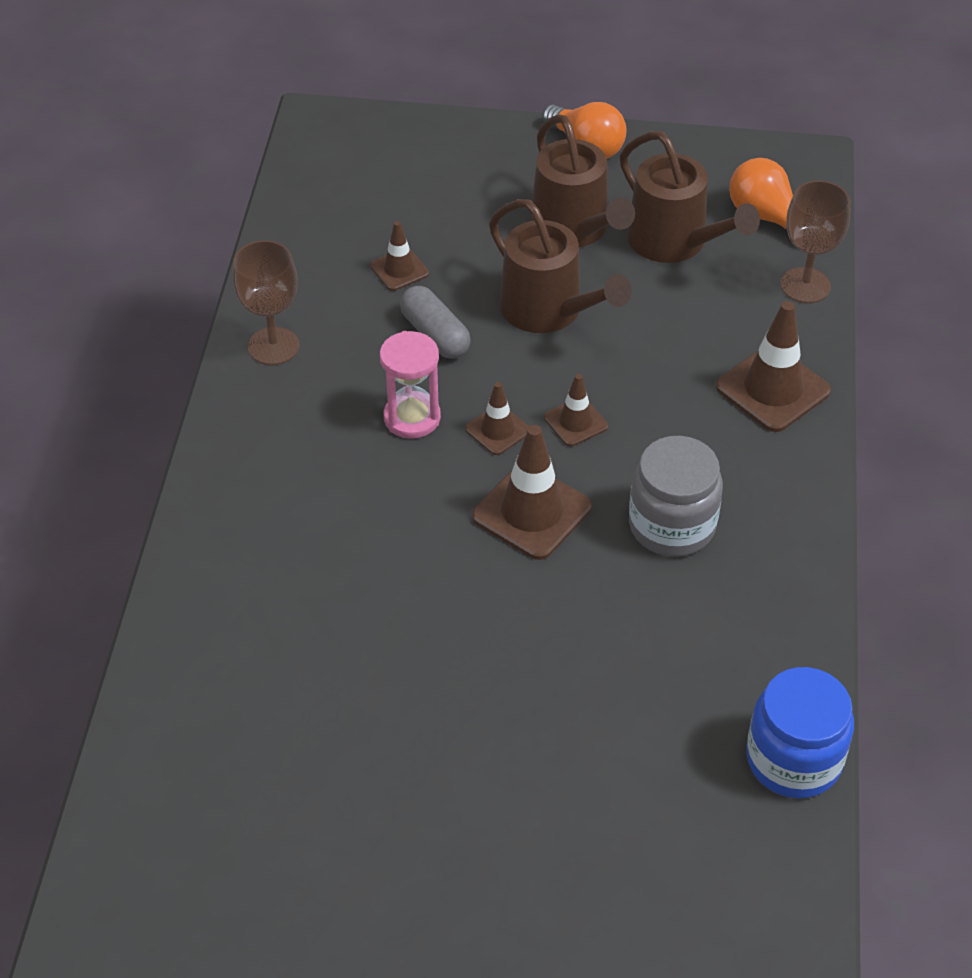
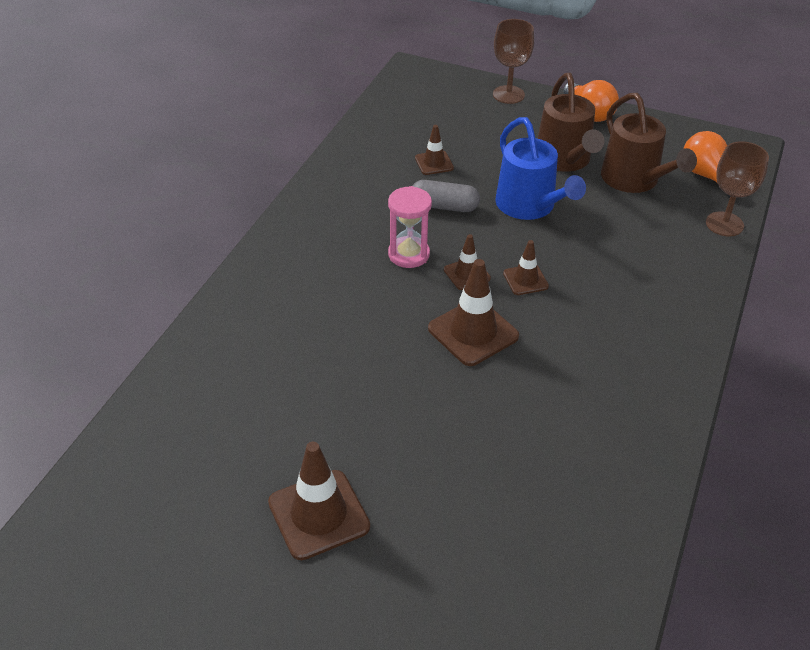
camera: 15 degrees right, 5 degrees down
(273, 346) = (331, 193): brown goblet -> brown goblet (508, 95)
(435, 335) = (444, 206): grey capsule -> grey capsule turned 60 degrees counterclockwise
(548, 311) = (529, 206): brown watering can -> blue watering can
(672, 525) = (576, 363): grey jar -> none
(772, 389) = (681, 287): brown traffic cone -> brown traffic cone (319, 514)
(793, 759) = (623, 558): blue jar -> none

